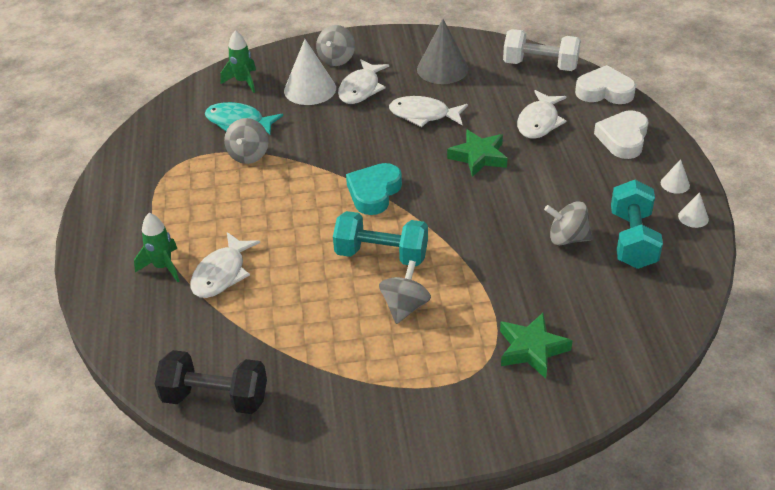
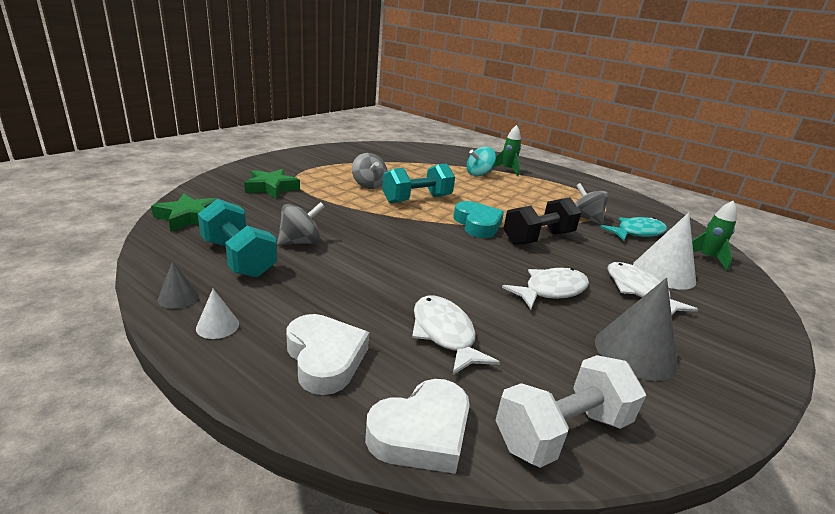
camera: 130 degrees right, 15 degrees down
(215, 398) = (405, 148): black dumbbell -> black dumbbell (538, 238)
(222, 273) = (479, 174): white fish -> turquoise spinning top
(336, 59) = (718, 310): grey spinning top -> none
(478, 157) = (448, 273): green star -> green star (189, 217)
(693, 217) = (178, 297): white cone -> grey cone

